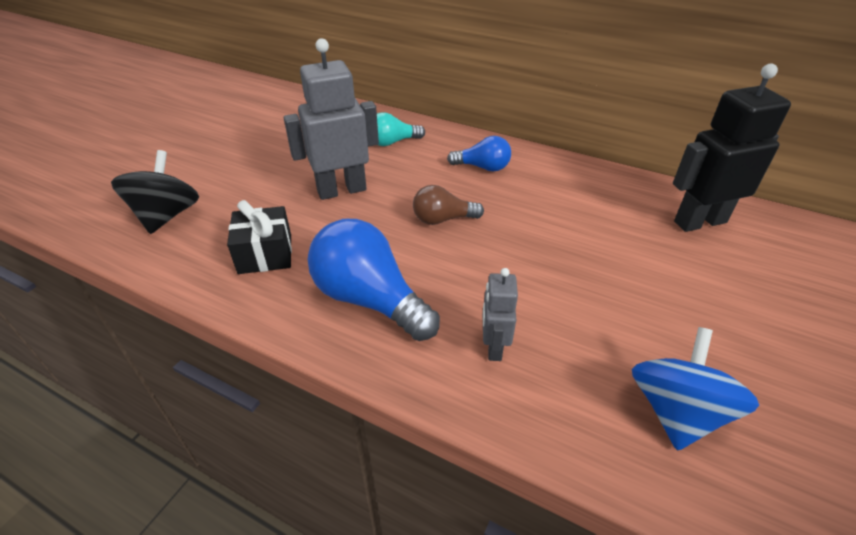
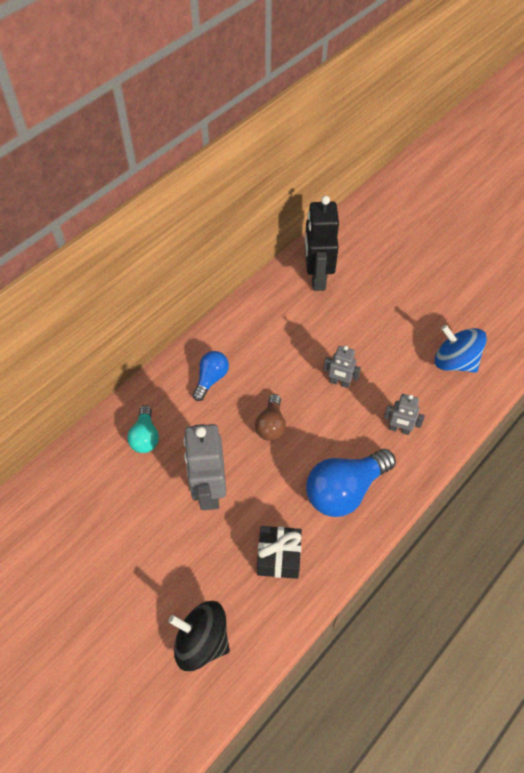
camera: 75 degrees left, 15 degrees up
(539, 269) = (339, 382): none -> grey robot

